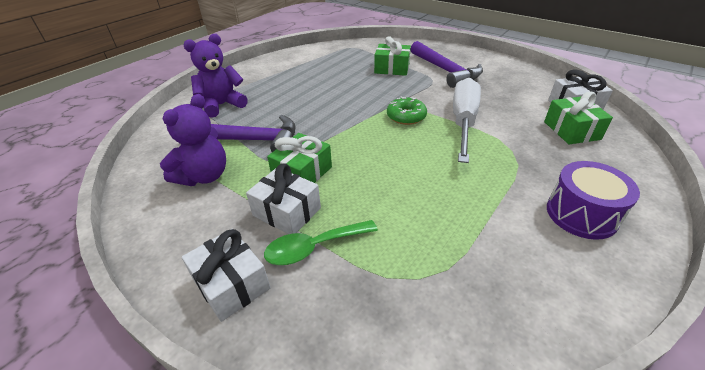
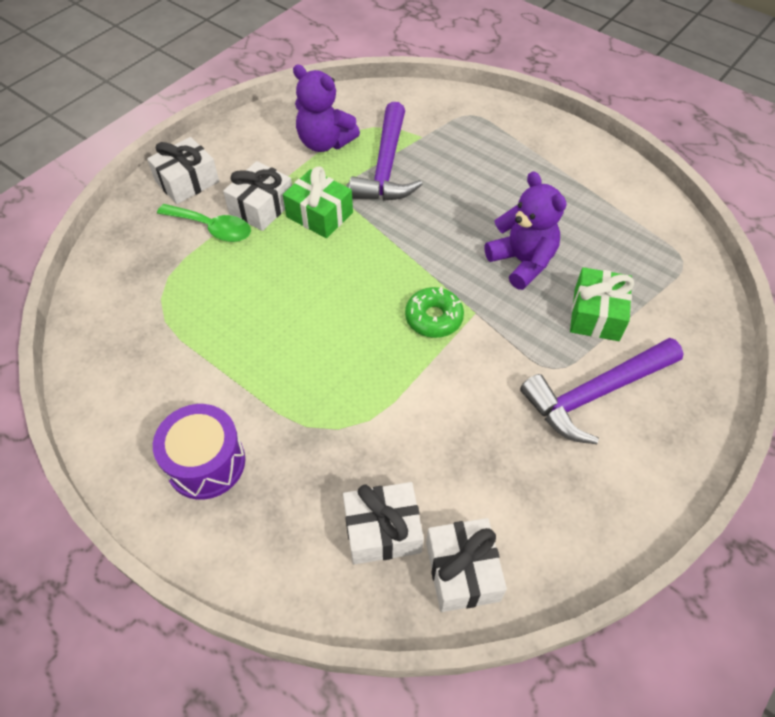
camera: 90 degrees right, 15 degrees up
(222, 105) = (468, 132): purple teddy bear -> purple teddy bear (522, 262)
(314, 247) = (212, 228): green spoon -> green spoon turned 135 degrees clockwise
(463, 122) = (416, 385): white screwdriver -> none
(571, 130) = (382, 530): green gift -> white gift

